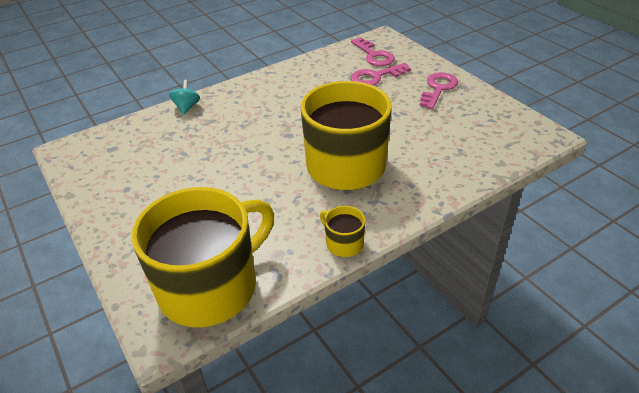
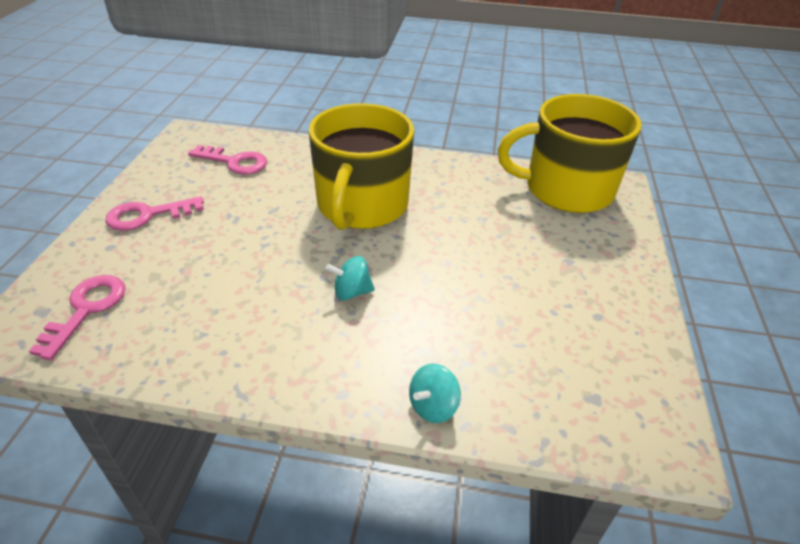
camera: 140 degrees left, 0 degrees up
(277, 121) = (351, 292): none -> turquoise spinning top
(343, 243) = (444, 162): yellow mug -> none
(375, 77) = (158, 274): pink key -> pink key (234, 162)

